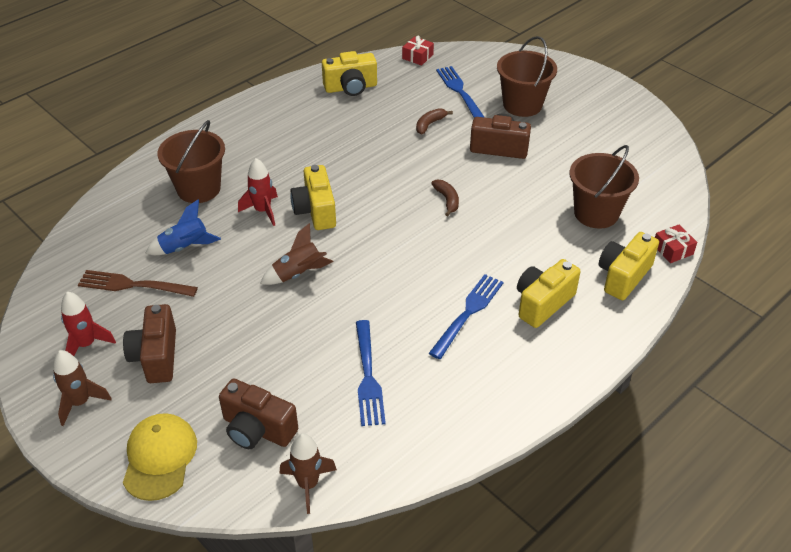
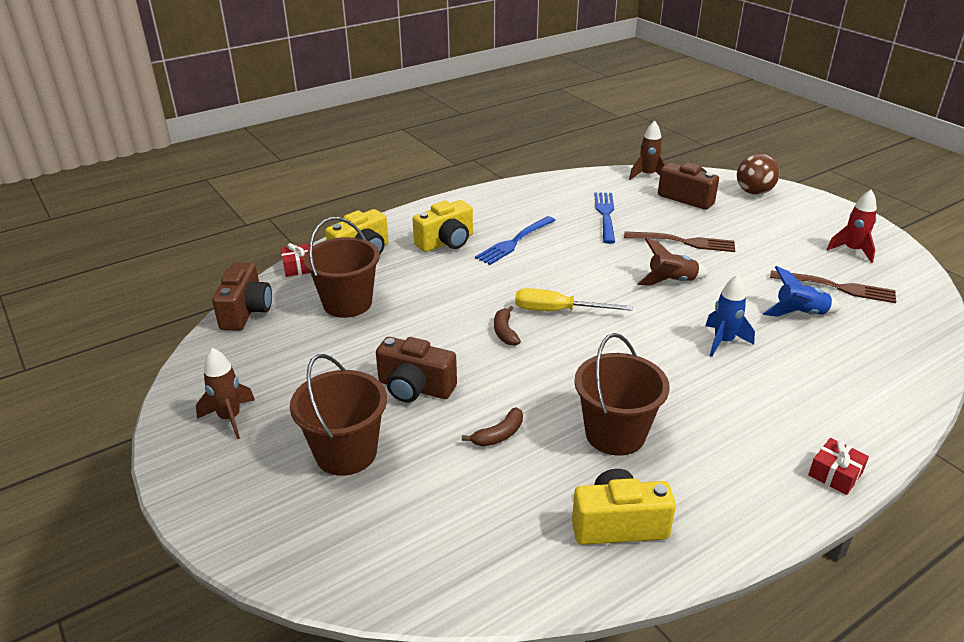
camera: 170 degrees left, 10 degrees down
(80, 402) = (832, 220): brown rocket -> brown rocket (230, 418)
(156, 356) = (785, 239): brown camera -> brown camera (246, 312)
(159, 458) = (754, 192): yellow cap -> brown ball
(198, 189) = (814, 375): brown bucket -> brown bucket (615, 434)
(263, 211) = (723, 341): red rocket -> blue rocket
(276, 336) = (684, 242): none -> brown fork
(315, 211) = (660, 336): yellow camera -> none
(406, 226) = (557, 311): none -> yellow screwdriver
(417, 56) = (483, 591): red gift -> red gift (835, 474)
(460, 92) = (433, 491): blue fork -> none

